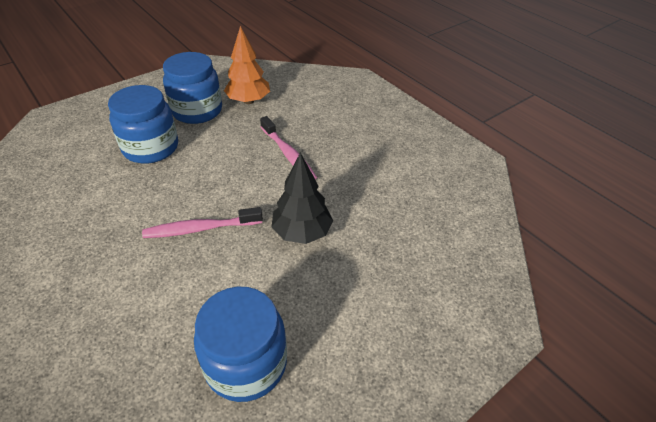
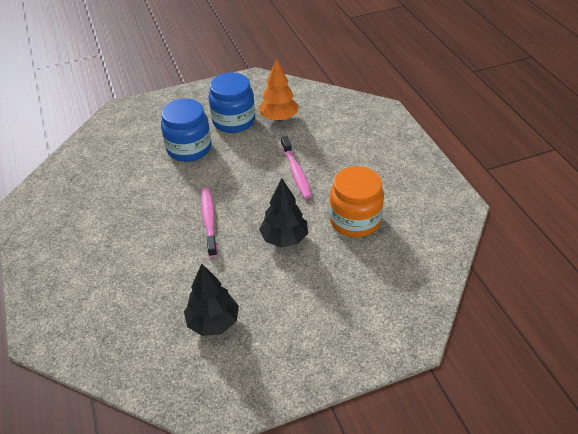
camera: 20 degrees right, 0 degrees up
(200, 229) = (209, 221): pink toothbrush -> pink toothbrush turned 75 degrees clockwise
(246, 363) = (213, 322): blue jar -> black tree
(375, 196) = (355, 220): none -> orange jar

